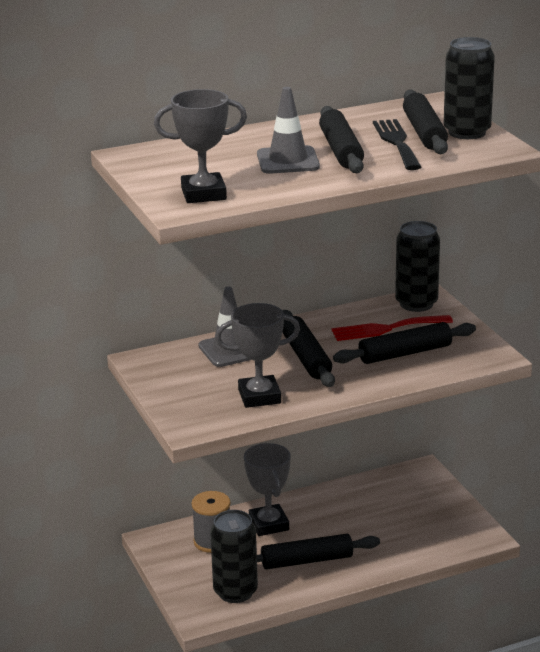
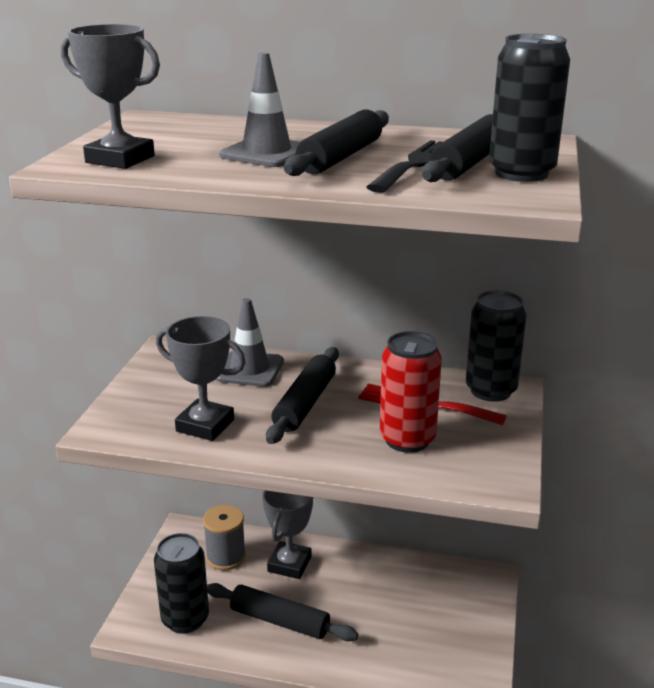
camera: 35 degrees right, 0 degrees up
(405, 353) = (407, 439): black rolling pin -> red can

